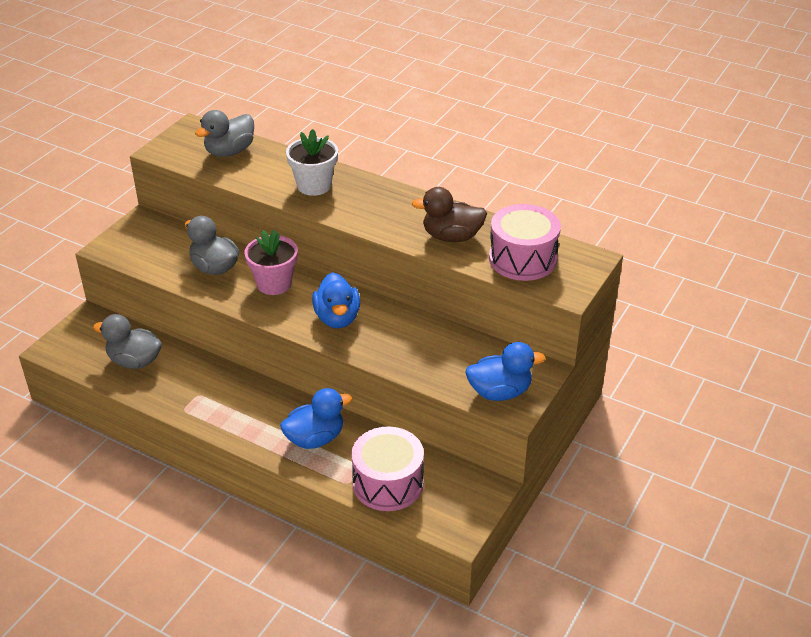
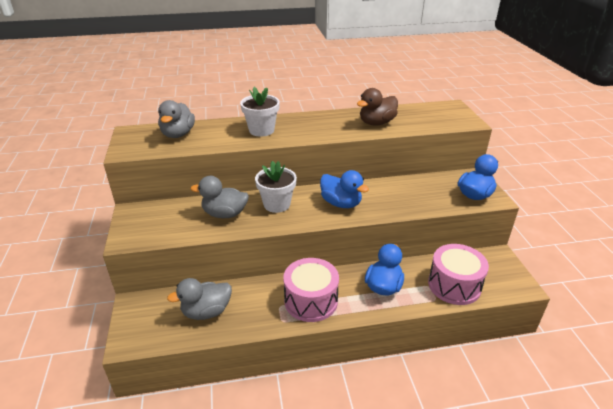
camera: 40 degrees left, 5 degrees down
(274, 284) = (277, 204): pink flower pot -> white flower pot
(522, 259) = (425, 118): pink drum -> pink drum (311, 301)

